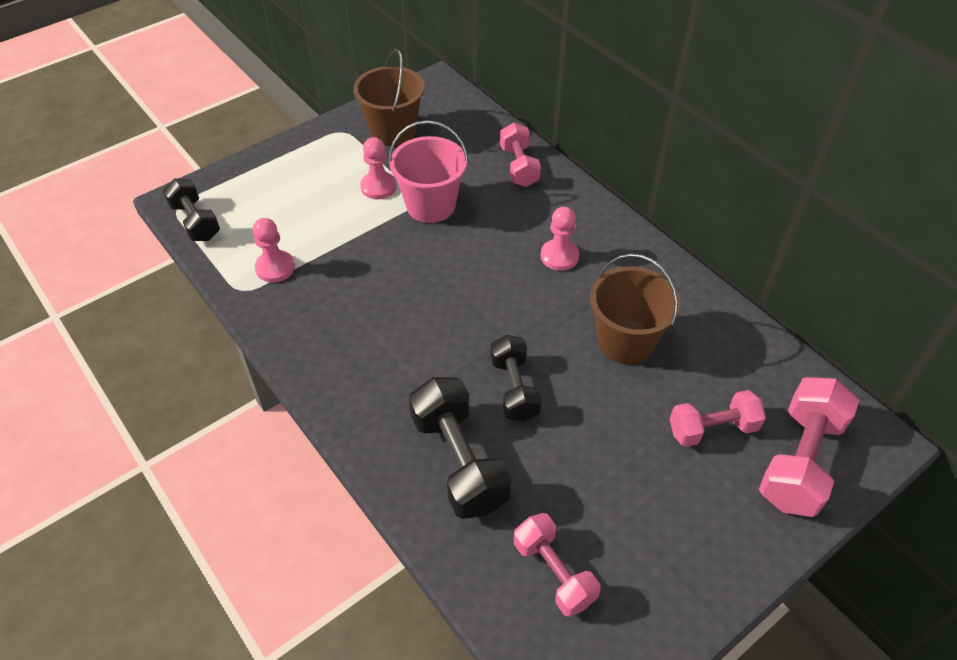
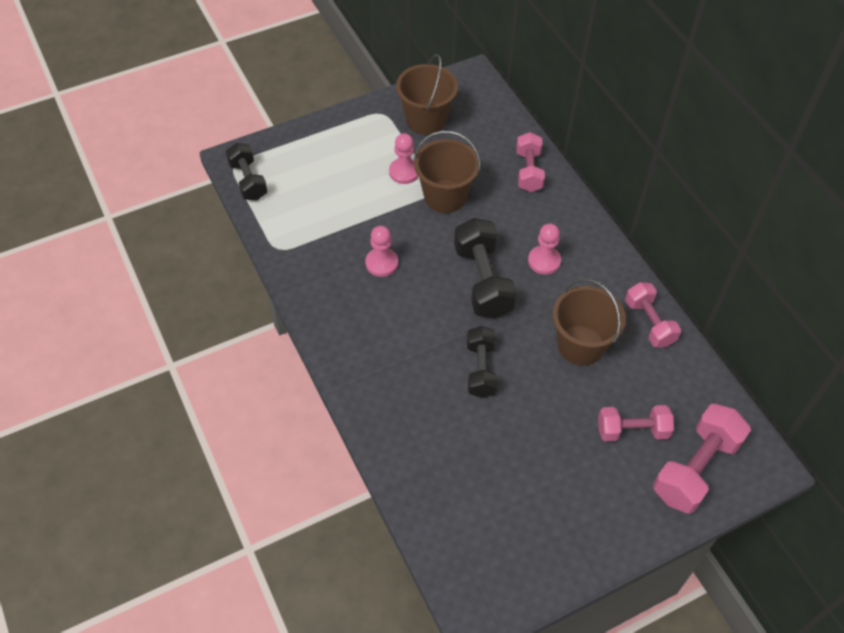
camera: 10 degrees right, 5 degrees up
(275, 268) = (307, 233): pink pawn -> pink pawn (381, 263)
(430, 205) = (445, 196): pink bucket -> brown bucket
(459, 461) = (425, 420): black dumbbell -> black dumbbell (483, 281)
(554, 572) = (479, 518): pink dumbbell -> pink dumbbell (649, 323)

